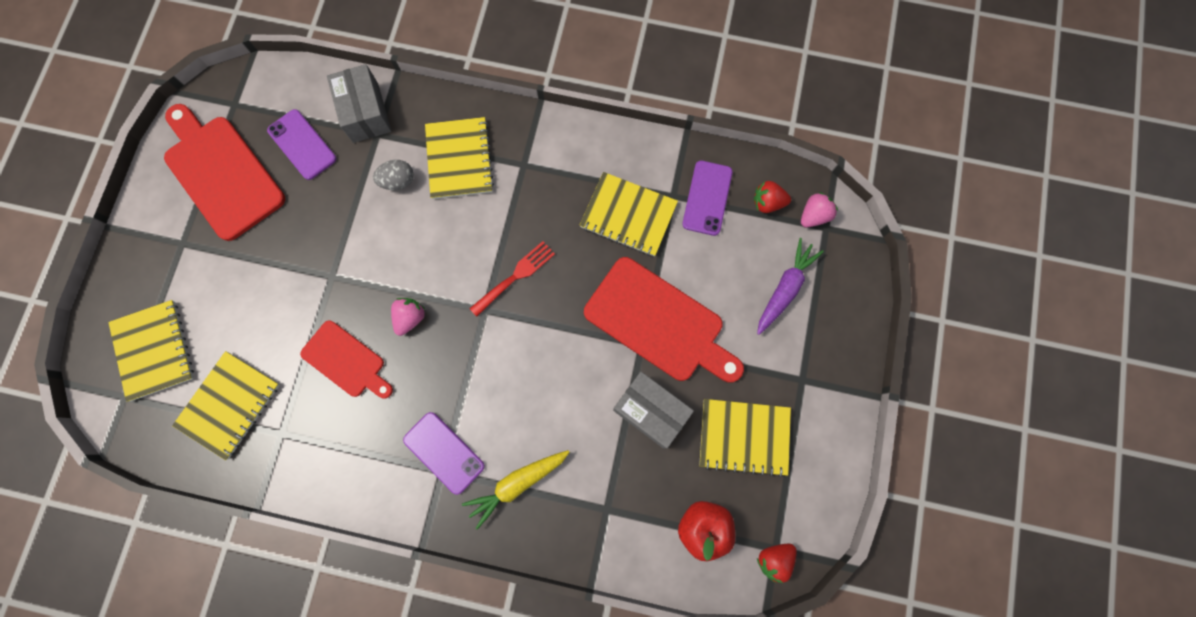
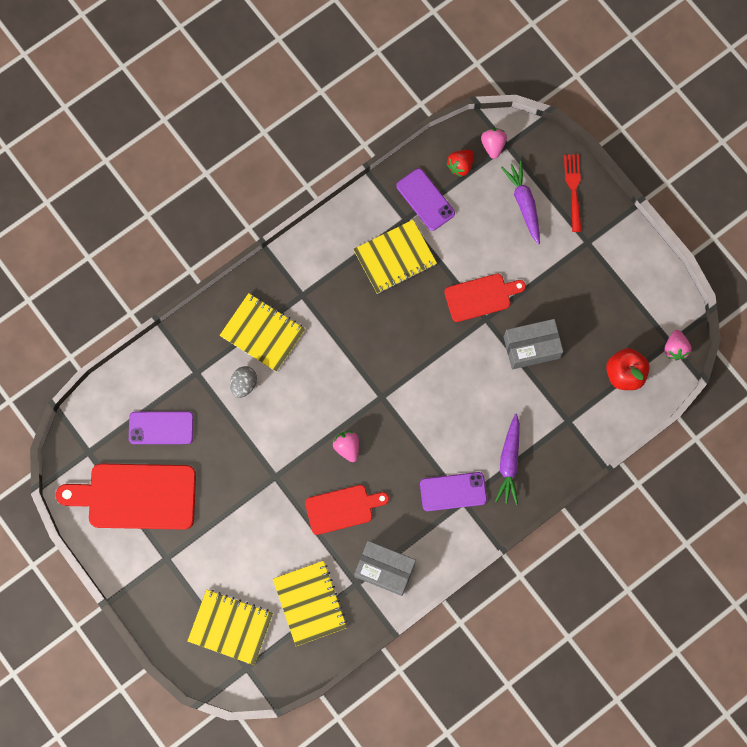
camera: 50 degrees left, 0 degrees up
(365, 113) = (173, 368): grey box -> grey box (384, 569)
(515, 276) = (375, 360): red fork -> red fork (573, 189)
(517, 484) = (509, 462): yellow carrot -> purple carrot
(658, 322) = (480, 297): red cutting board -> red cutting board, size x0.60
(744, 437) = (592, 305): yellow notebook -> none
(774, 559) = (675, 348): red strawberry -> pink strawberry

